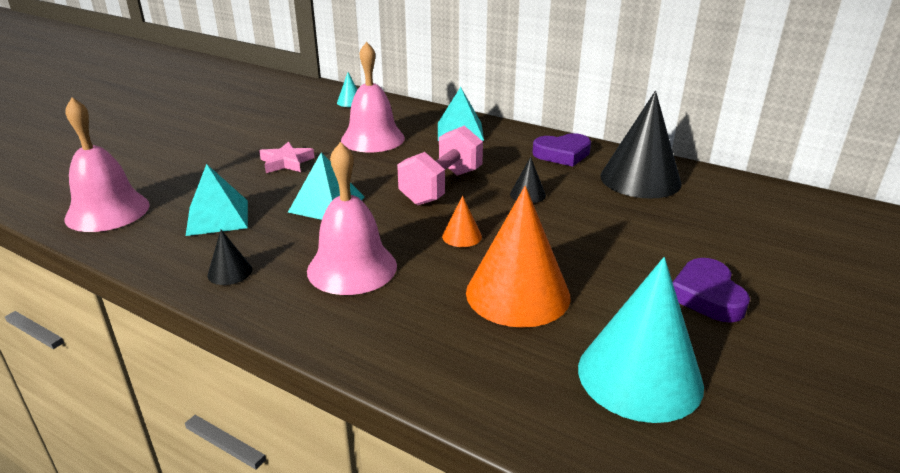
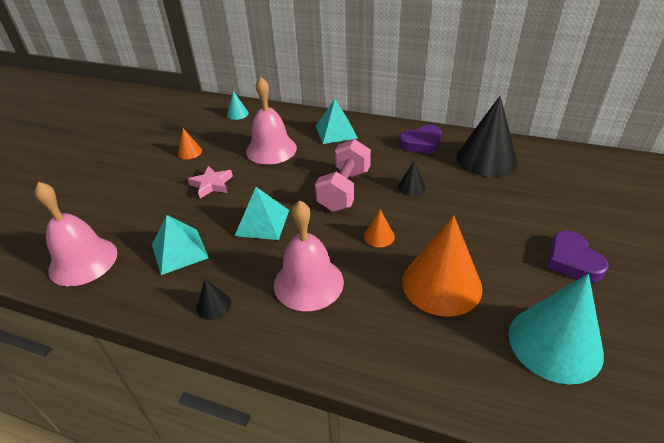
camera: 10 degrees left, 10 degrees up
(277, 130) = (190, 152): none -> orange cone

